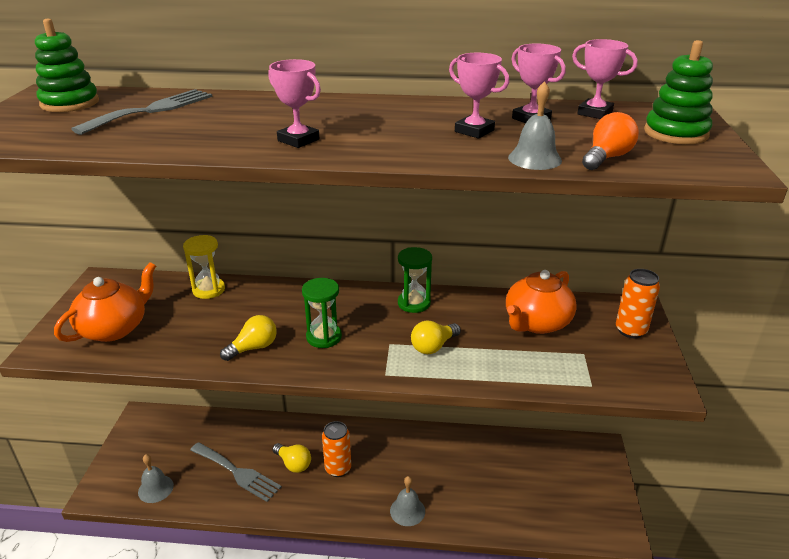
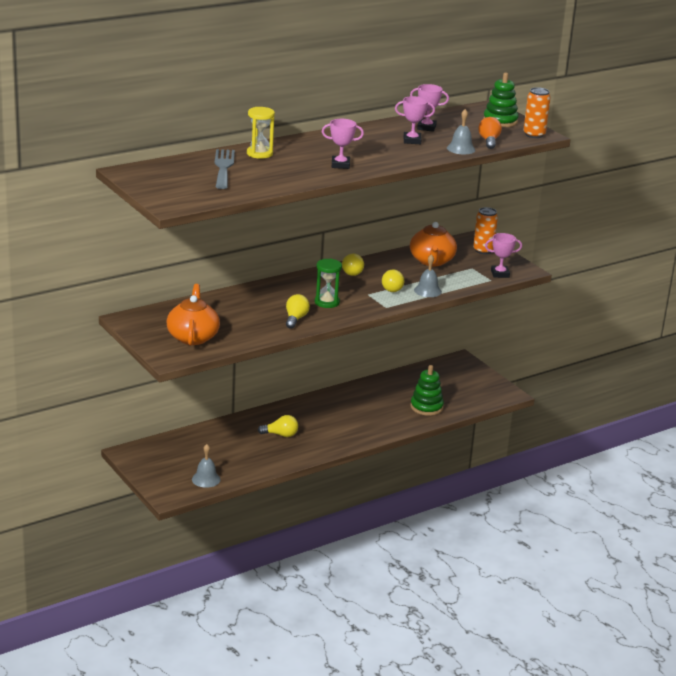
camera: 40 degrees left, 5 degrees down
(70, 103) = (163, 174): green stacking toy -> green stacking toy (426, 407)
(209, 290) = (213, 302): yellow hourglass -> yellow hourglass (259, 153)
(237, 473) = (249, 452): grey fork -> none
(338, 468) = (313, 426): orange can -> orange can (534, 135)
(407, 511) = (382, 428): grey bell -> grey bell (427, 291)
(414, 303) = (351, 272): green hourglass -> yellow light bulb
(595, 113) = (450, 117): pink trophy -> pink trophy (500, 274)

